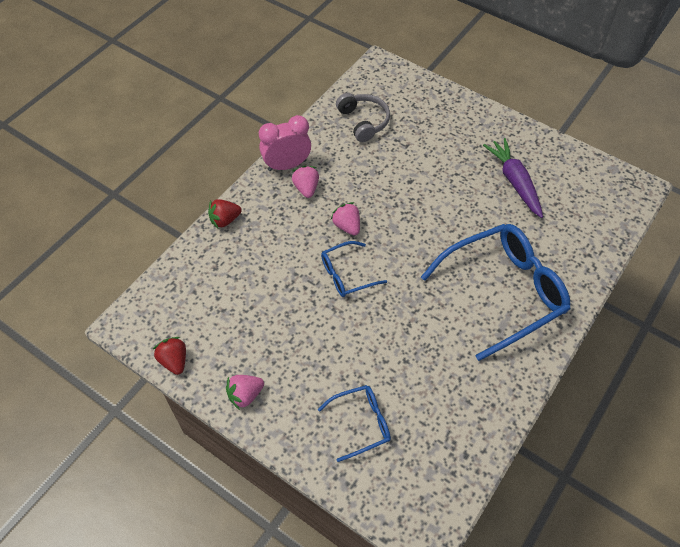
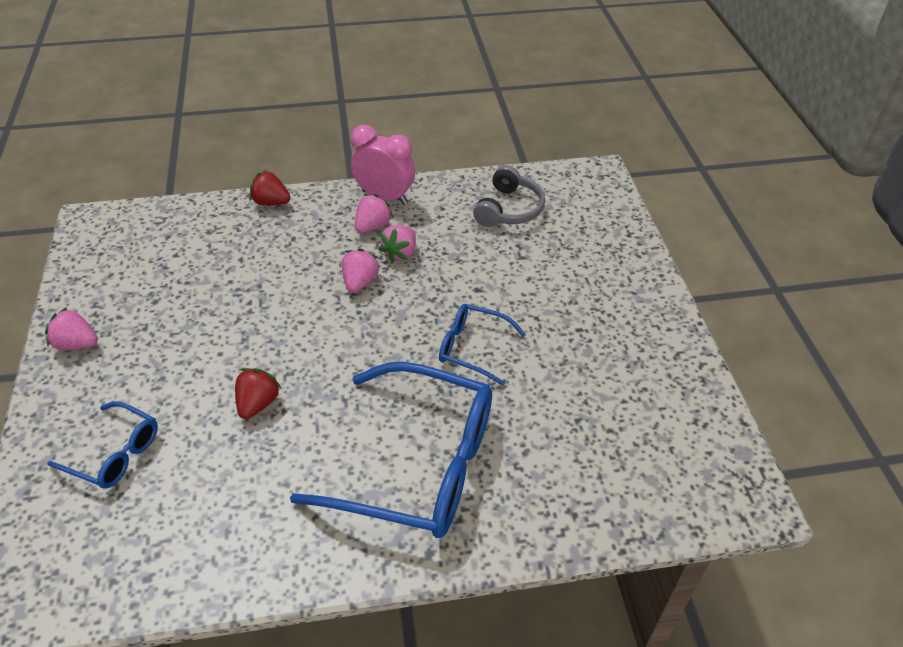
camera: 45 degrees right, 10 degrees down
(174, 361) = (76, 274): red strawberry -> red strawberry (258, 403)
(344, 192) = (400, 253): none -> pink strawberry
(347, 274) = (297, 321): blue glasses -> blue glasses (473, 348)
(514, 182) = (591, 372): purple carrot -> none

